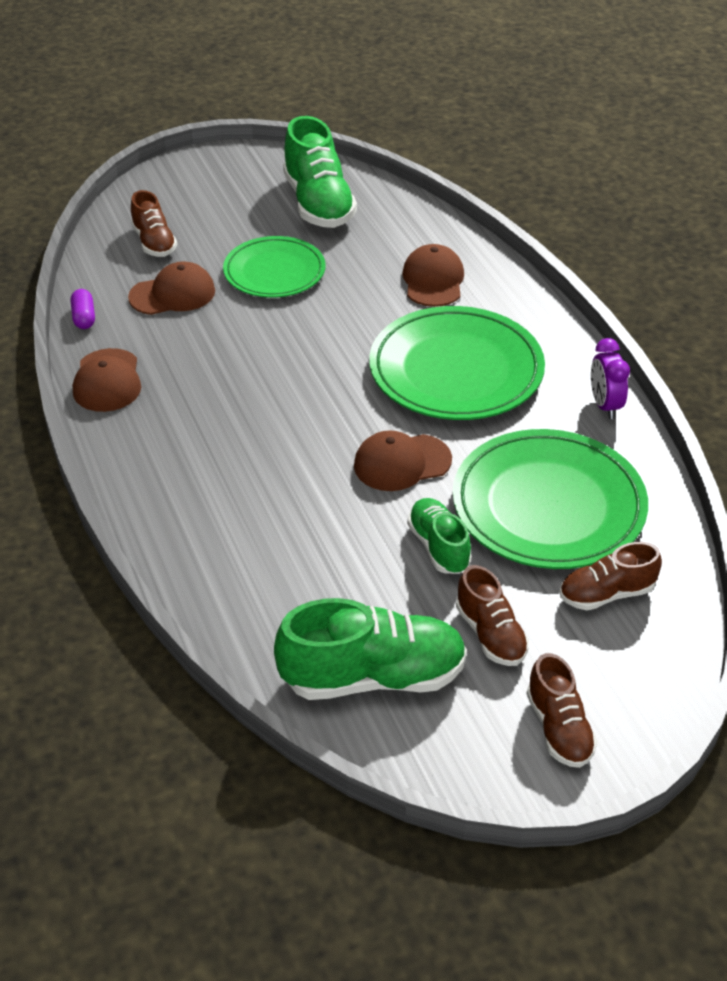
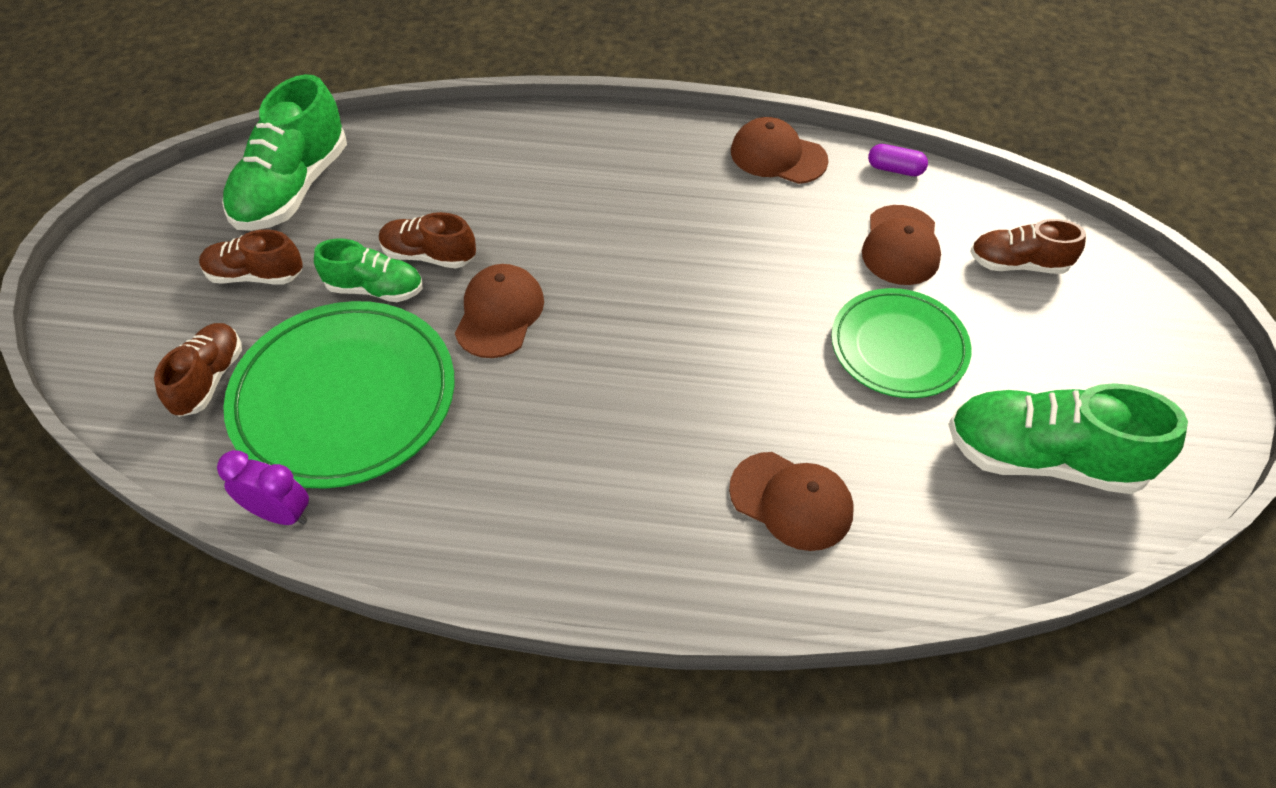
camera: 120 degrees right, 10 degrees up
(456, 370) = (602, 431): green plate -> none
(559, 728) = (135, 270): brown shoe -> brown shoe (429, 255)
(605, 405) = (433, 546): purple clock -> purple clock (280, 514)

